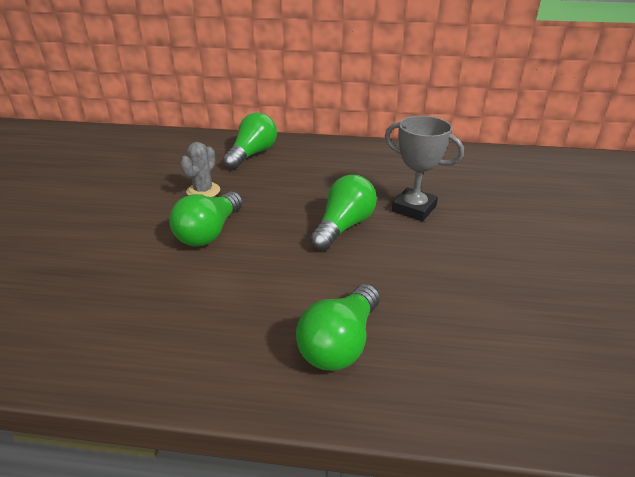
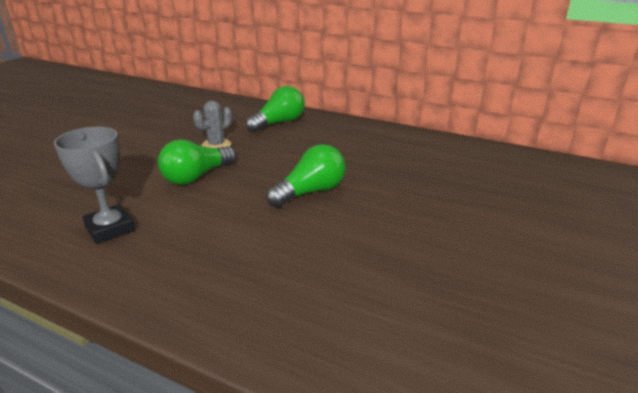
camera: 20 degrees right, 5 degrees down
(340, 343) = (233, 280): green light bulb -> none
(414, 208) = (388, 189): grey trophy -> grey trophy (110, 228)

